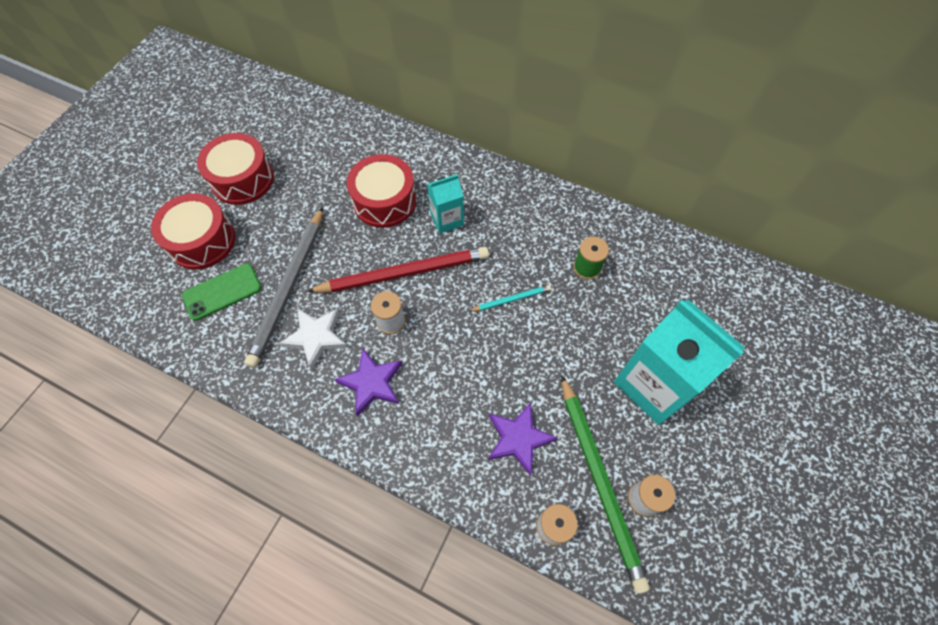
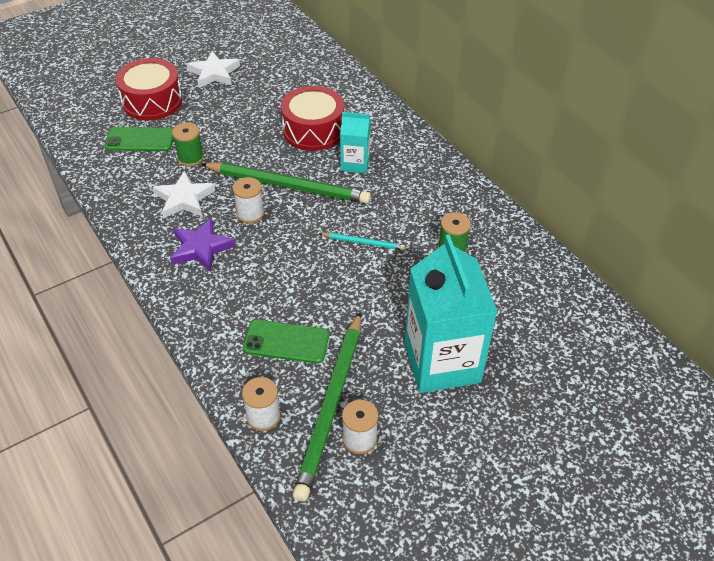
camera: 30 degrees right, 15 degrees down
(242, 179) = (214, 73): red drum -> white star
(289, 288) = (190, 158): grey pencil -> green spool
(404, 273) = (288, 185): red pencil -> green pencil
(518, 439) = (286, 342): purple star -> green phone

